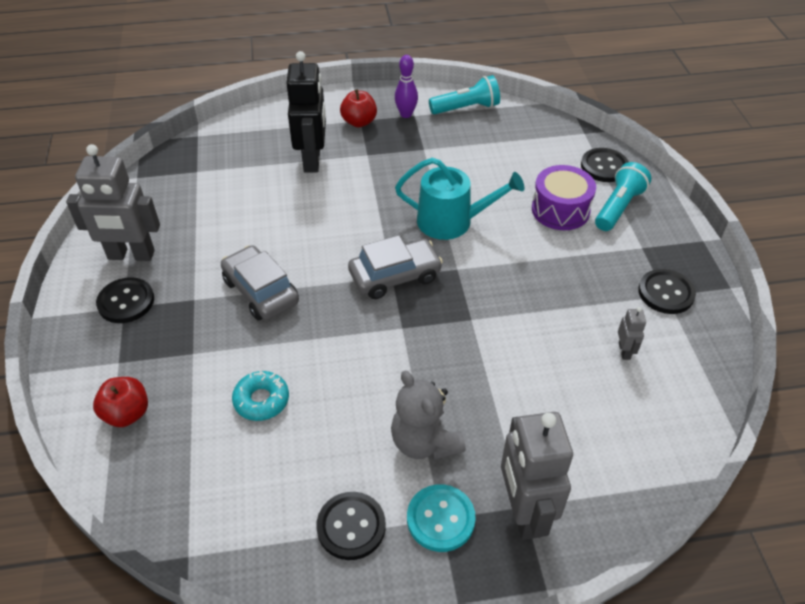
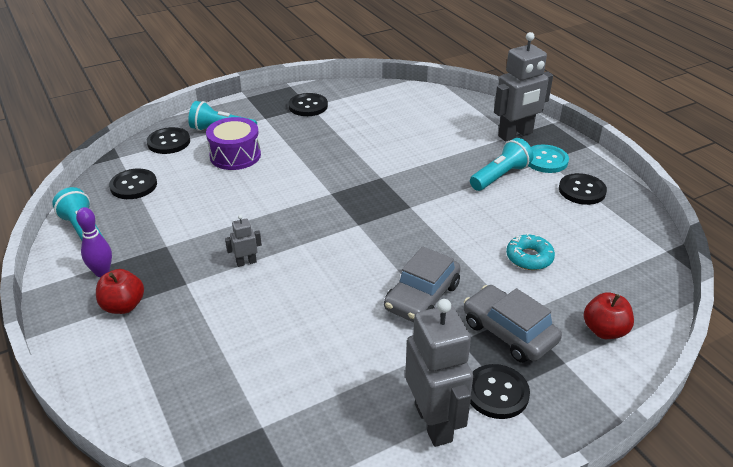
camera: 110 degrees left, 10 degrees down
(312, 160) = (208, 323): black robot -> none
(395, 276) = (357, 223): grey car -> grey car (509, 332)
(424, 442) = (500, 176): grey teddy bear -> turquoise flashlight
(451, 221) = (273, 207): turquoise watering can -> none
(527, 138) = (133, 185): none -> black button
(624, 351) = (370, 116): grey robot -> grey robot (246, 262)

